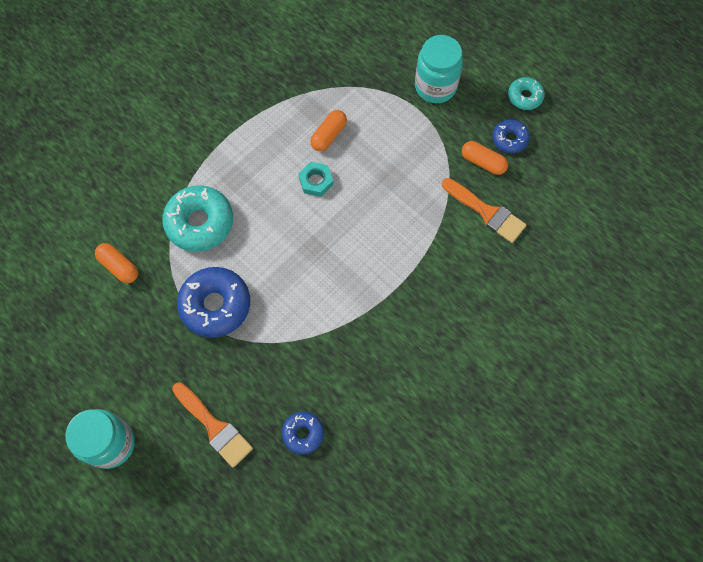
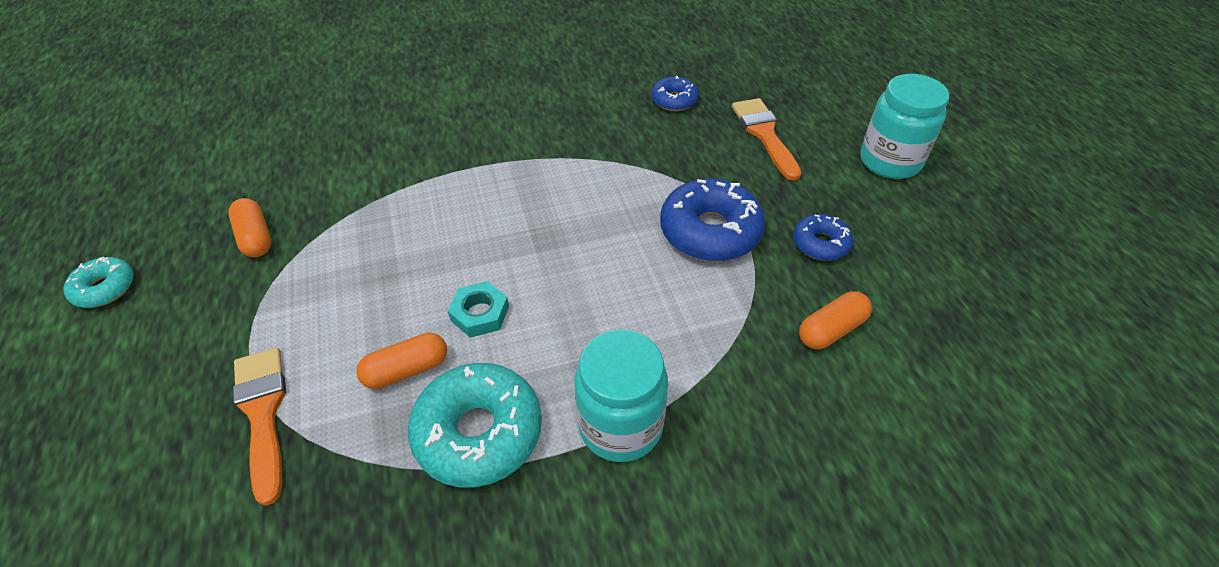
camera: 150 degrees left, 20 degrees down
(119, 266) = (831, 329): orange capsule -> orange capsule turned 75 degrees clockwise
(200, 223) = (682, 335): turquoise donut -> turquoise donut (479, 432)
(435, 86) = (188, 364): turquoise jar -> turquoise jar (620, 425)
(486, 212) = (316, 188): orange brush -> orange brush (263, 413)
(509, 139) = (193, 247): blue donut -> blue donut (820, 244)

